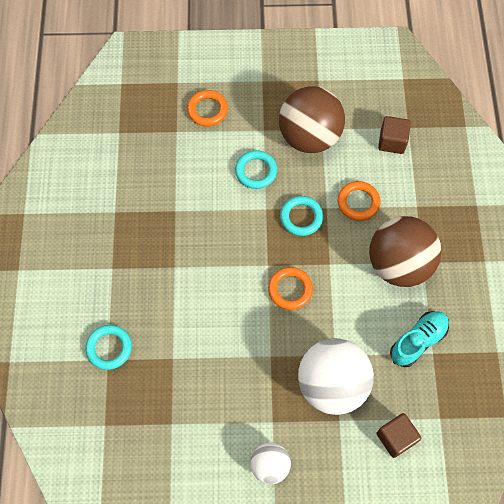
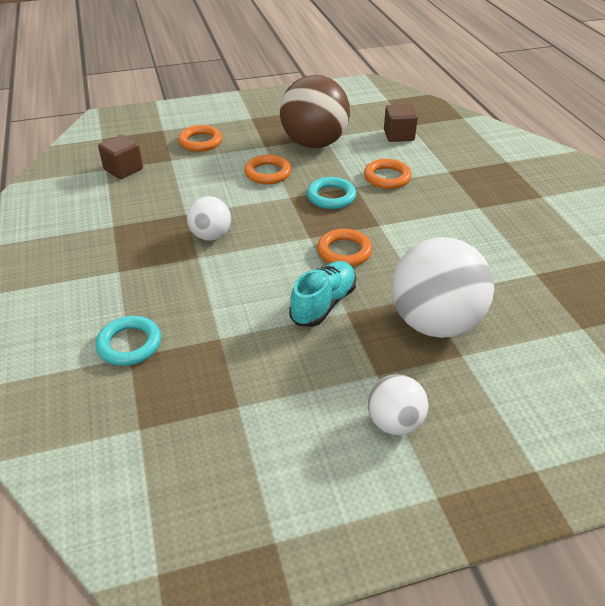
camera: 15 degrees left, 25 degrees down
(190, 244) = (211, 236): none -> white ball
(256, 171) = (268, 173): turquoise ring -> orange ring
(395, 438) = (542, 357): brown cube -> brown cube (123, 169)
(398, 264) = (454, 212): brown ball -> none
(418, 341) = (513, 267): turquoise shoe -> turquoise shoe (323, 304)

